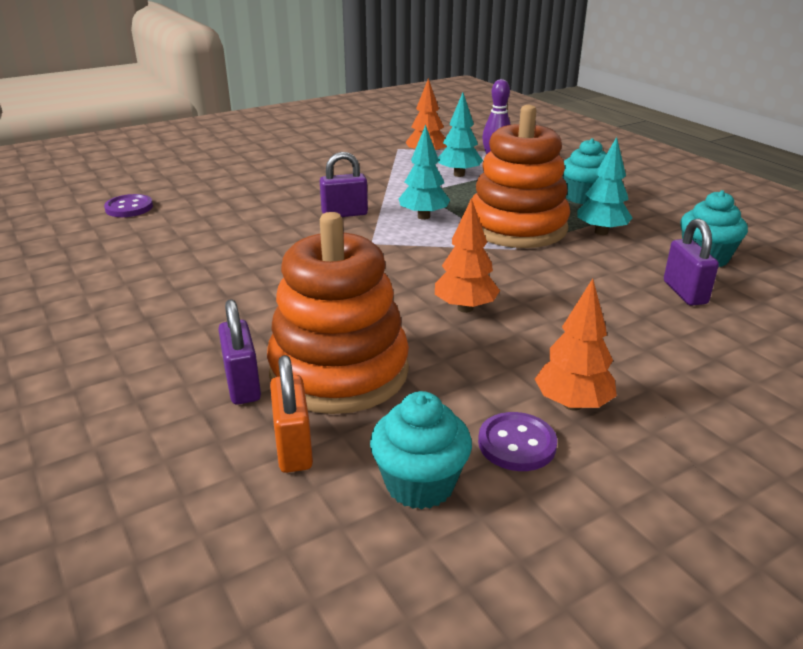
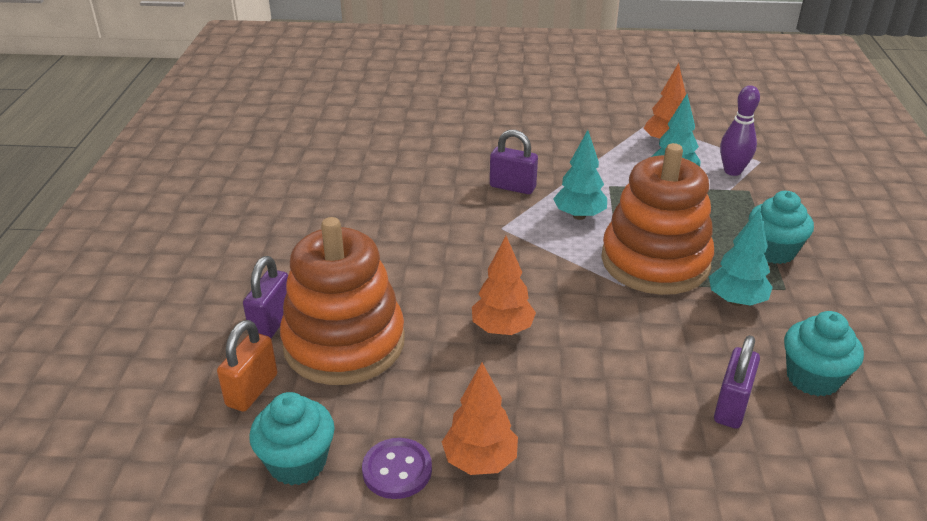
camera: 35 degrees right, 5 degrees up
(129, 208) = (354, 121): purple button -> none

